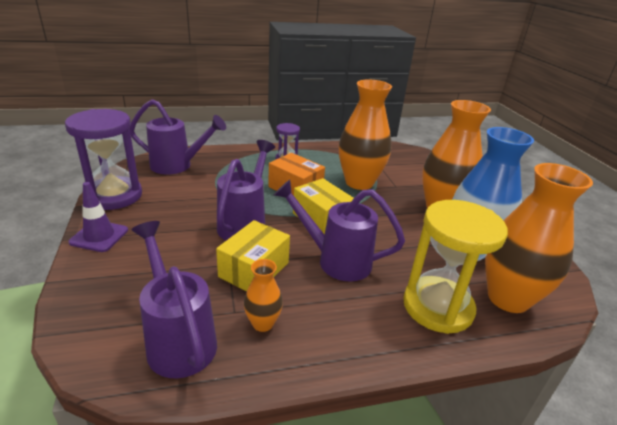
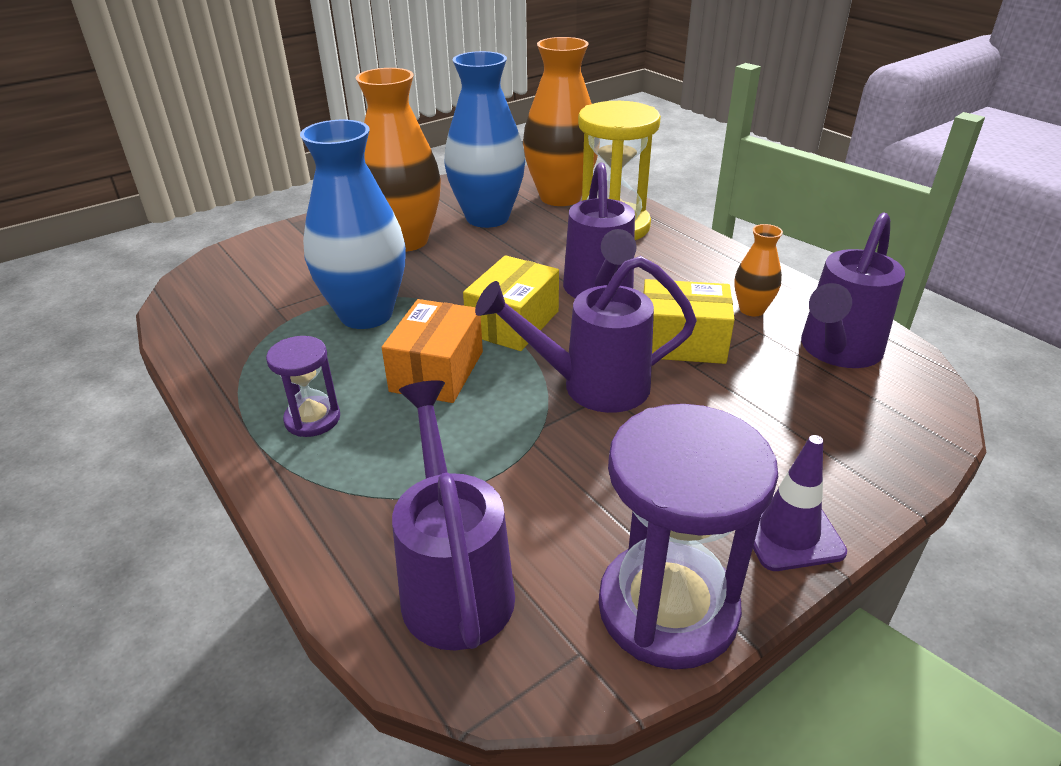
camera: 110 degrees left, 5 degrees up
(359, 182) = (366, 314): orange vase -> blue vase

